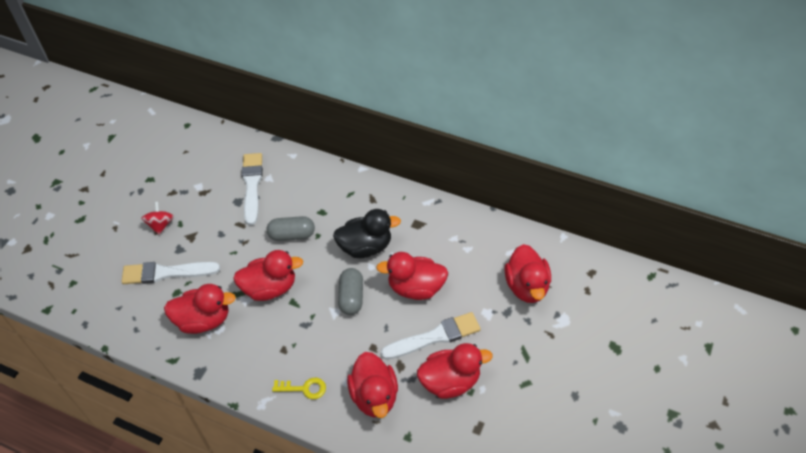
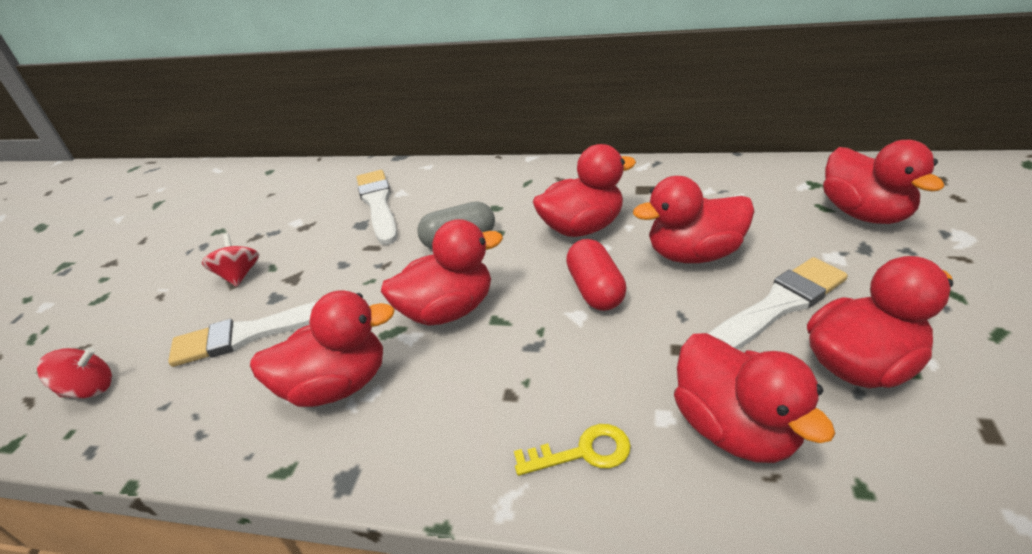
camera: 10 degrees left, 15 degrees down
(81, 286) = (89, 389): none -> red spinning top
(351, 297) = (595, 290): grey capsule -> red capsule
(365, 247) = (582, 227): black duck -> red duck

